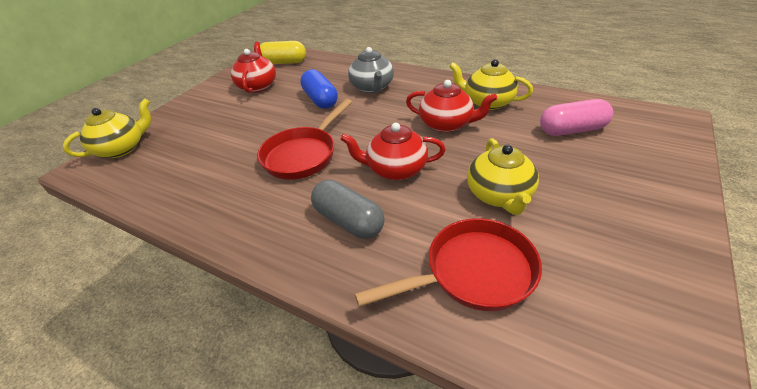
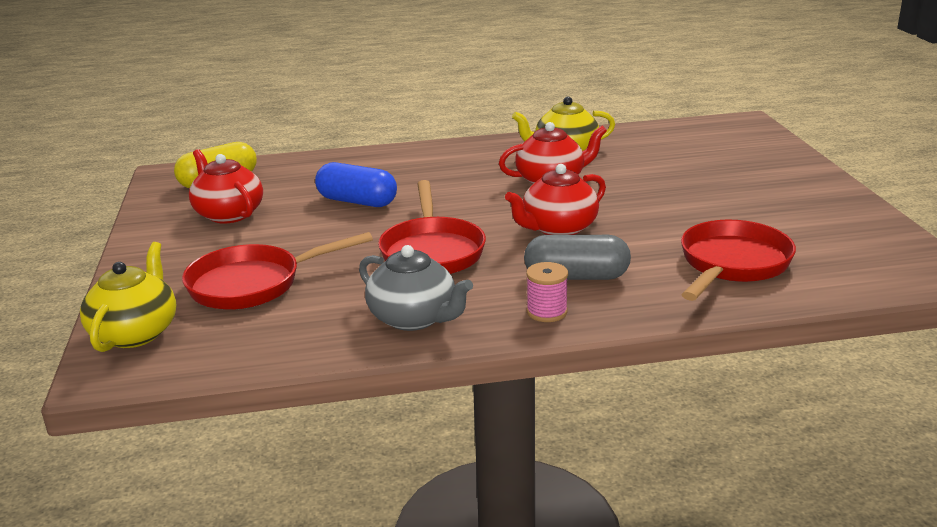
camera: 40 degrees left, 15 degrees down
(200, 139) = (253, 284): none -> red pan
(289, 244) = (547, 312): none -> pink spool
(372, 87) = (407, 173): grey teapot -> grey teapot (414, 318)
(499, 195) = (681, 214): yellow teapot -> none
(571, 130) = (674, 152): pink capsule -> none

